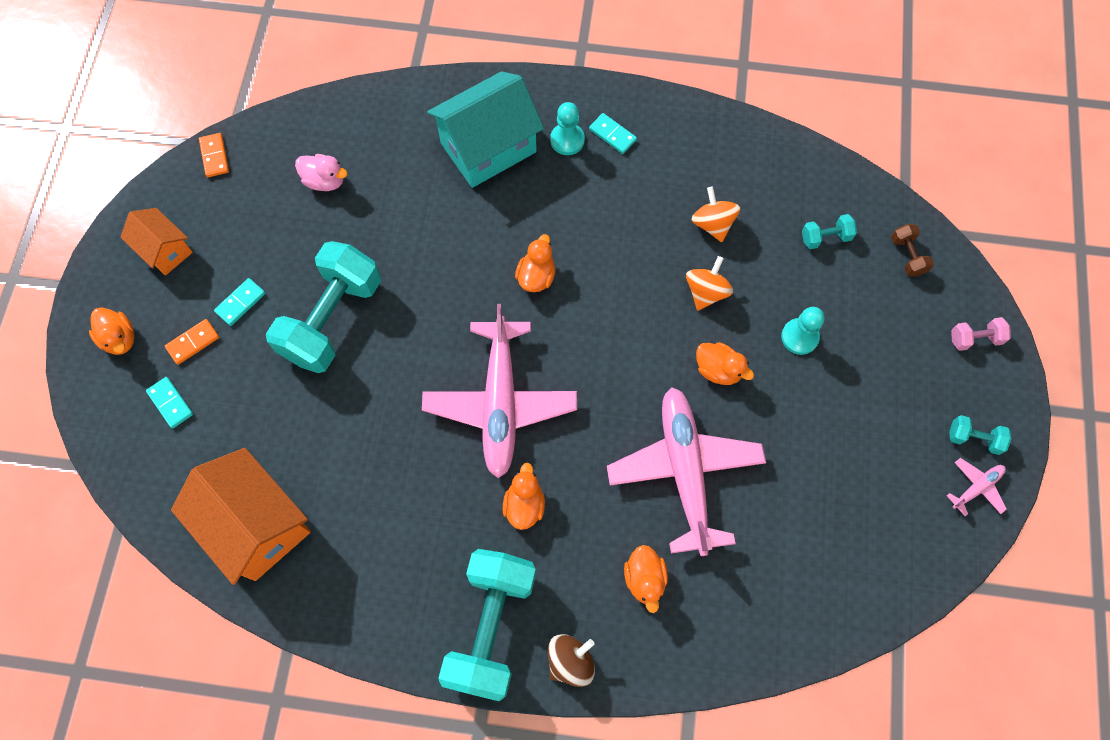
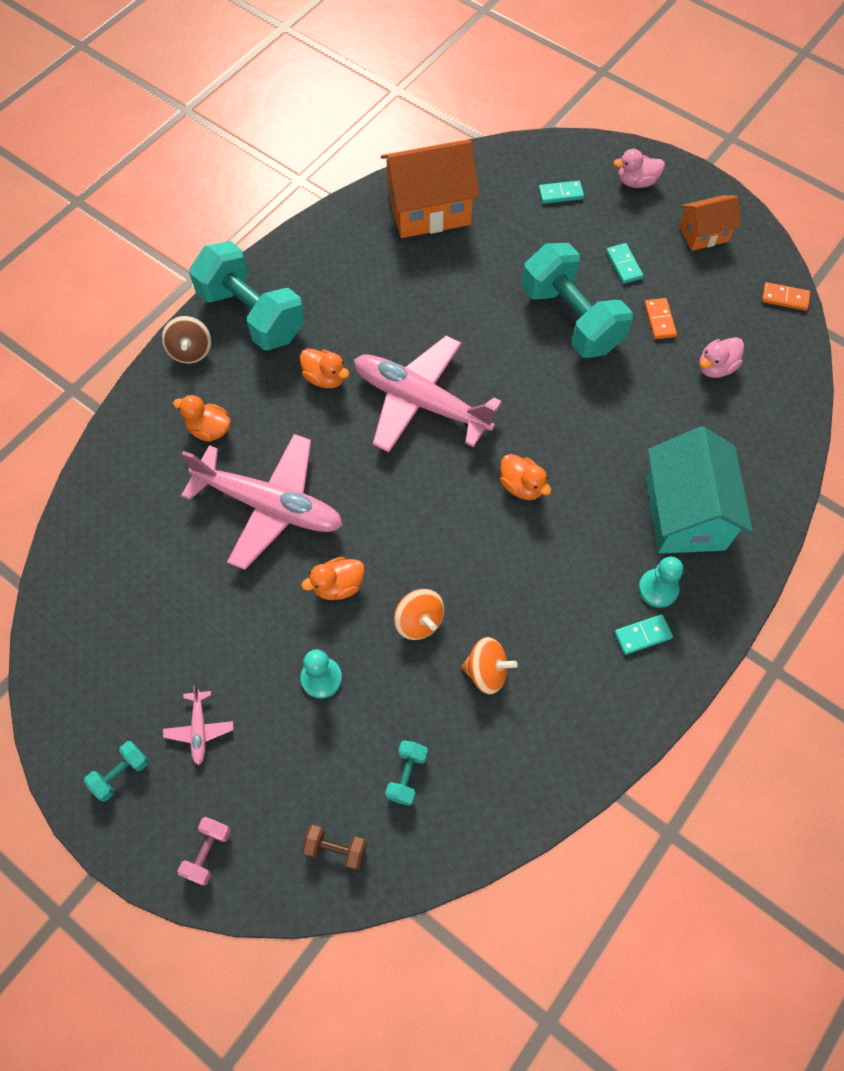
camera: 120 degrees right, 5 degrees down
(120, 338) = (636, 182): orange duck -> pink duck
(193, 342) = (605, 223): orange domino -> orange domino (659, 320)
(976, 487) = (80, 742): pink plane -> pink plane (199, 729)

